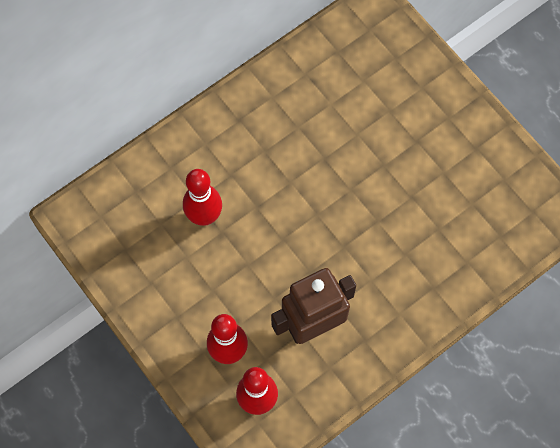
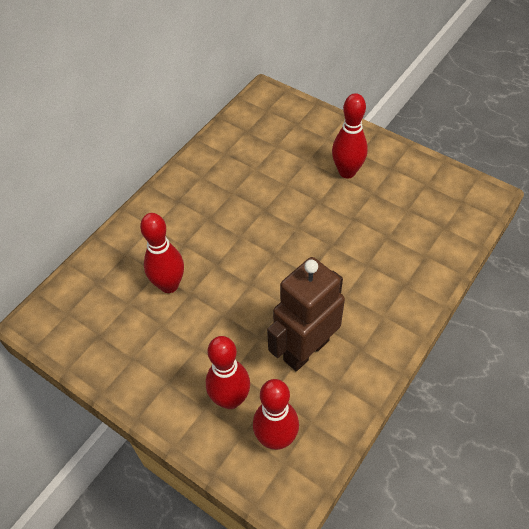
camera: 15 degrees left, 15 degrees down
(426, 138) = (347, 172): none -> red bowling pin

